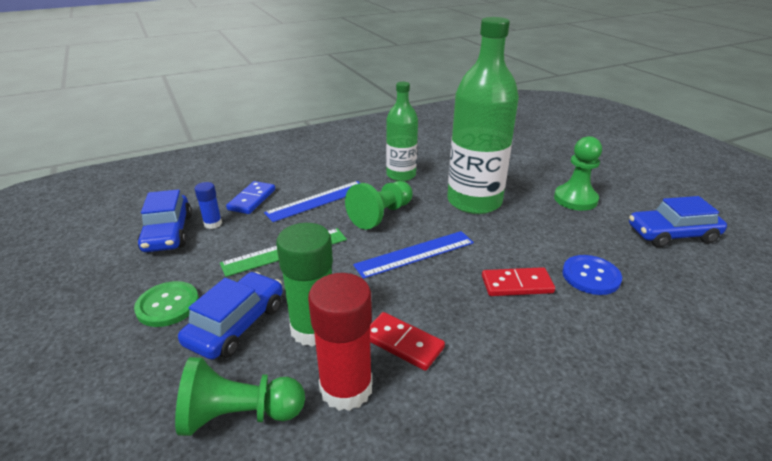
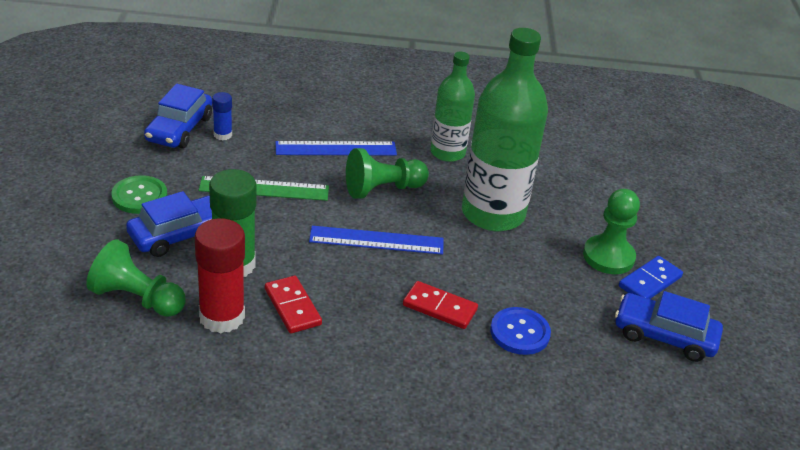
camera: 25 degrees right, 5 degrees up
(252, 199) = (275, 122): blue domino -> blue domino (650, 282)

